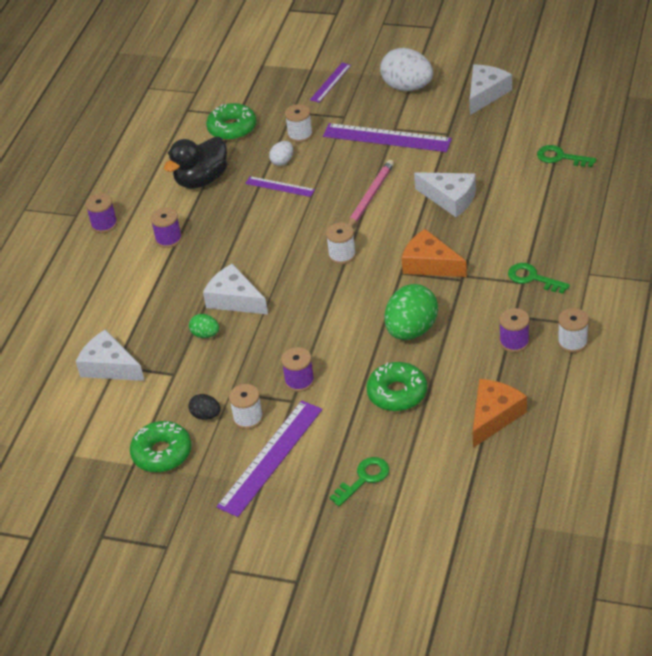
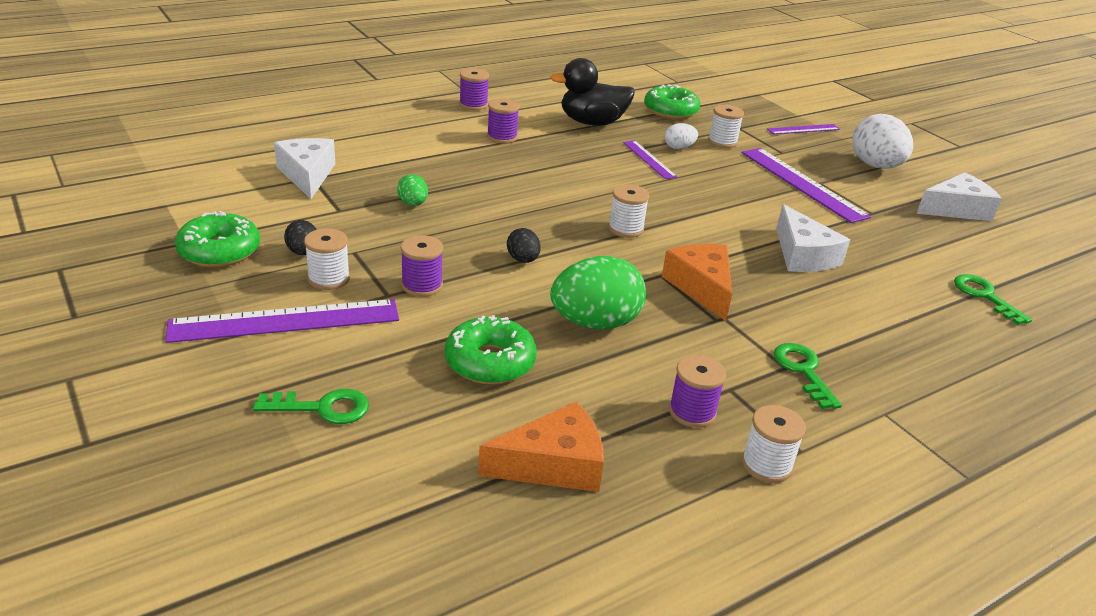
camera: 35 degrees right, 10 degrees down
(234, 299) = (479, 198): white cheese -> none
(322, 322) = (523, 260): none -> black egg
(370, 197) = (720, 209): pink pencil -> none

